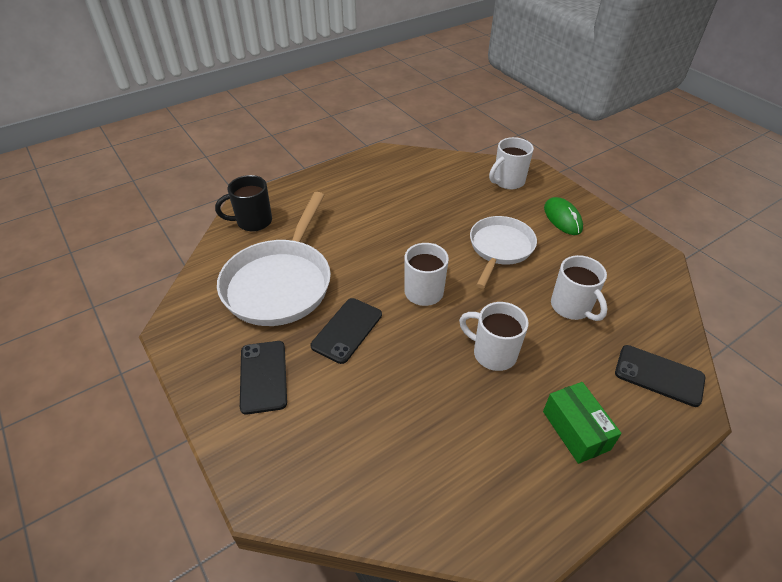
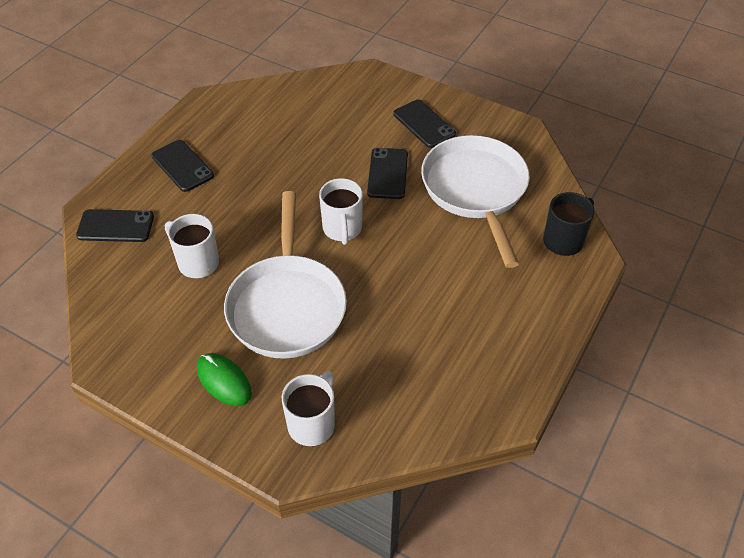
camera: 155 degrees right, 5 degrees up
(493, 353) = (259, 197): white mug -> none
(500, 248) = (287, 306): white pan -> white pan, size x1.54
(575, 430) = (182, 166): green box -> black phone

